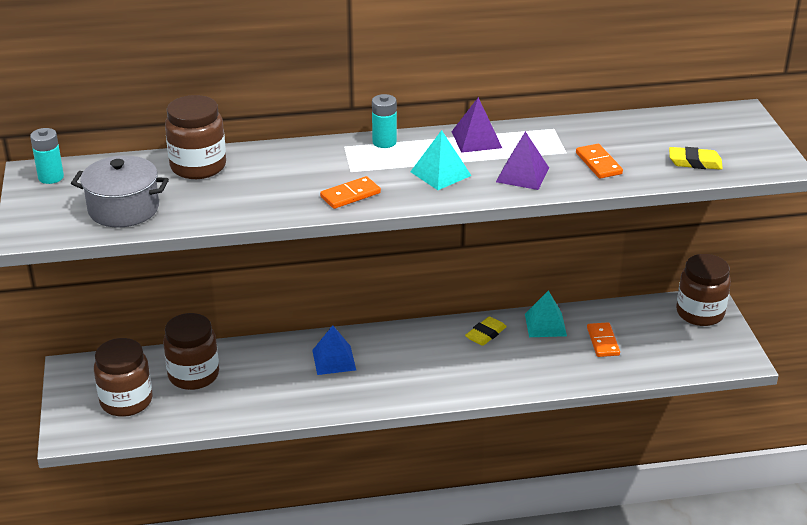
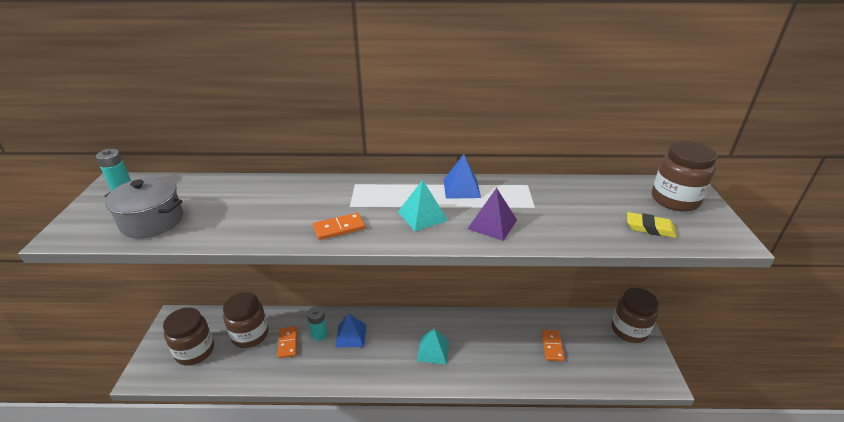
camera: 10 degrees right, 0 degrees up
(198, 166) = (234, 190): brown jar -> brown jar (674, 200)
(384, 142) = (387, 183): turquoise battery -> turquoise battery (319, 334)
(476, 139) = (461, 188): purple pyramid -> blue pyramid
(485, 334) = (465, 328): yellow eraser -> none
(545, 325) = (510, 325): turquoise pyramid -> turquoise pyramid (433, 350)
(598, 163) = (561, 220): orange domino -> orange domino (288, 343)

